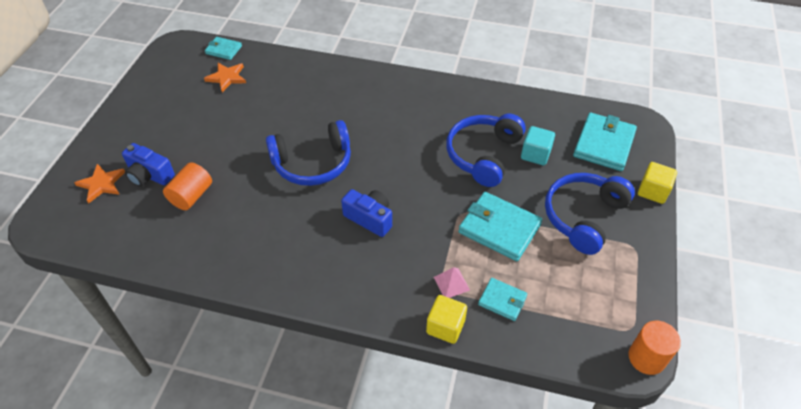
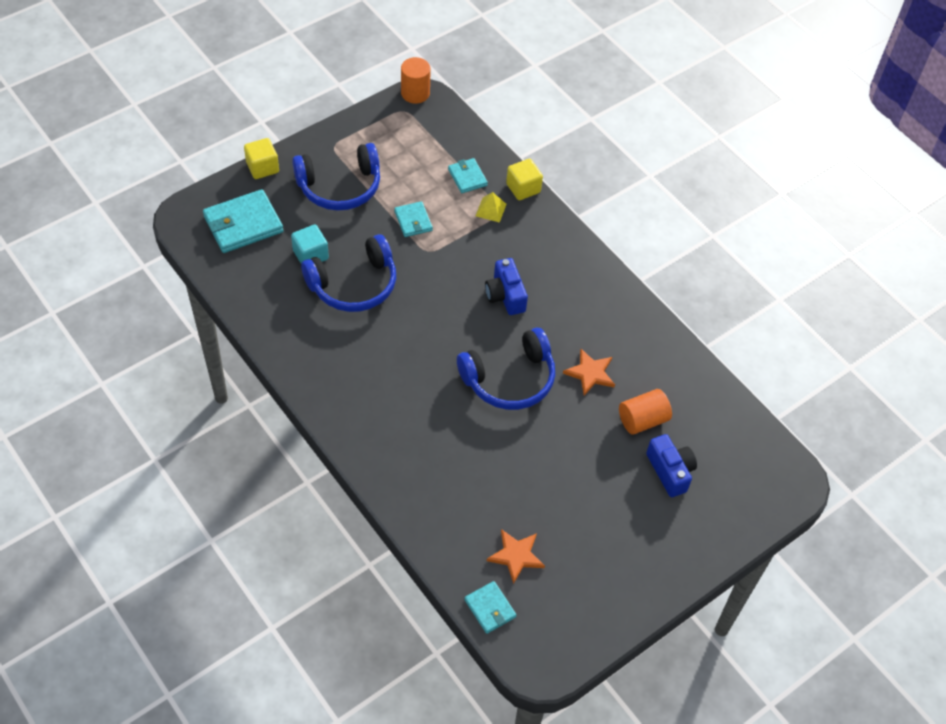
camera: 145 degrees left, 5 degrees up
(101, 184) = (721, 492): orange star -> orange star (590, 373)
(313, 163) = (510, 379): blue headphones -> blue headphones turned 135 degrees clockwise
(451, 283) = (490, 210): pink pyramid -> yellow pyramid
(499, 228) = (413, 221): turquoise wallet -> turquoise wallet, size x0.55

